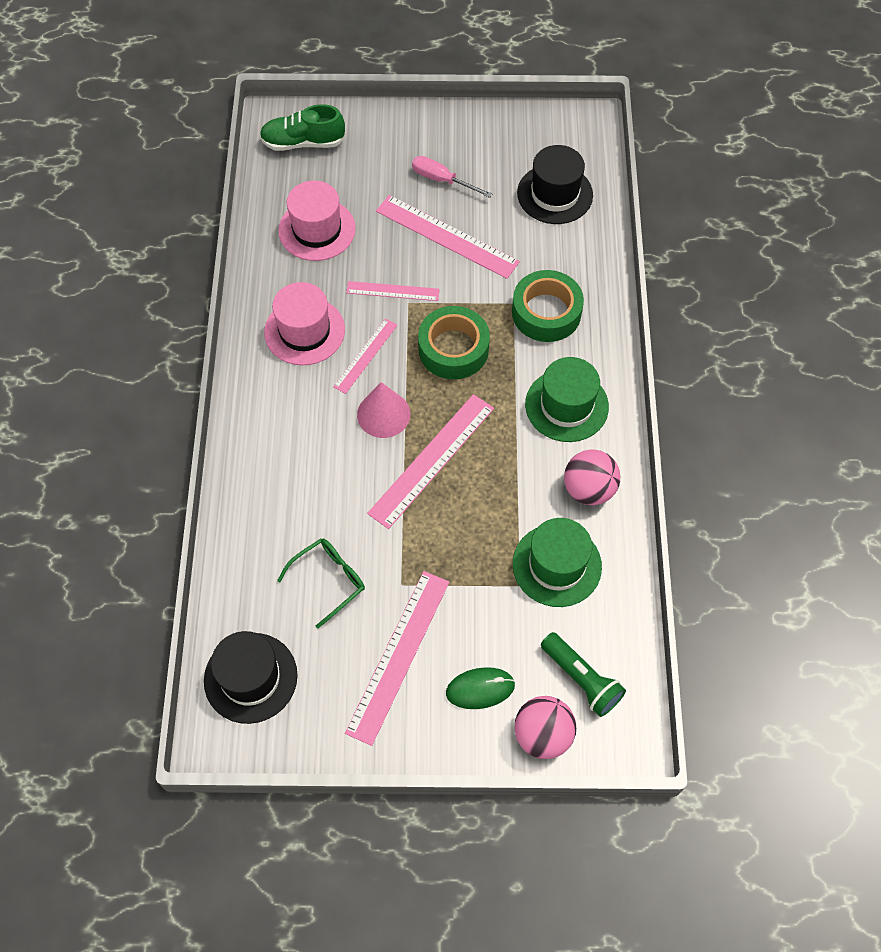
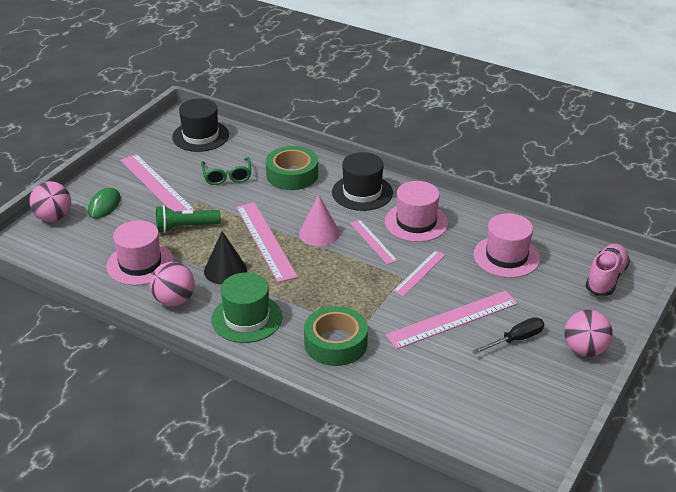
camera: 120 degrees right, 25 degrees down
(303, 142) = (606, 278): green shoe -> pink shoe
(421, 129) = (584, 350): none -> pink ball
(442, 180) = (516, 340): pink screwdriver -> black screwdriver
(453, 349) = (343, 283): green tape -> green tape (292, 175)
(508, 470) = (225, 270): none -> black cone
(555, 194) = (454, 402): black hat -> black hat (362, 192)
(557, 565) = (140, 264): green hat -> pink hat
(582, 679) = (63, 244): green flashlight -> green flashlight (185, 227)

